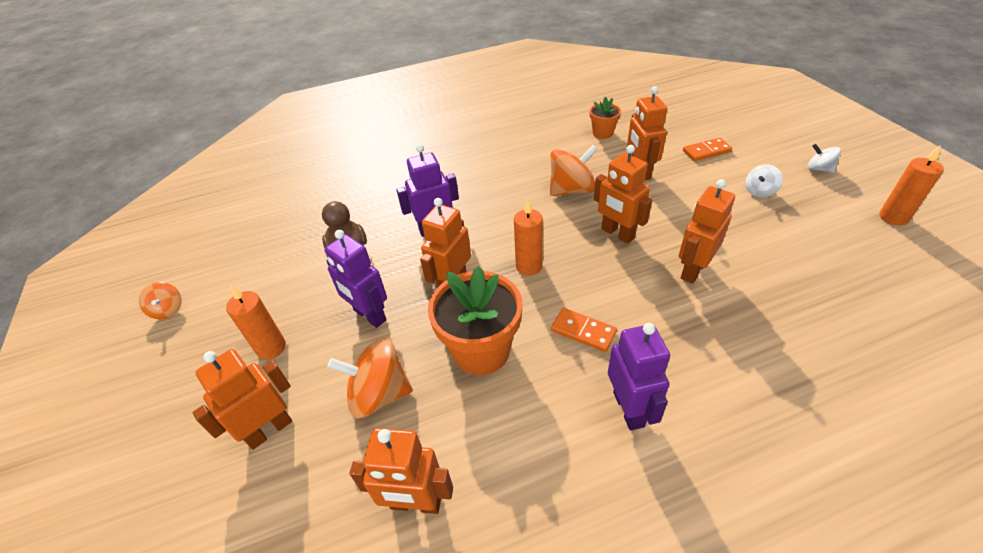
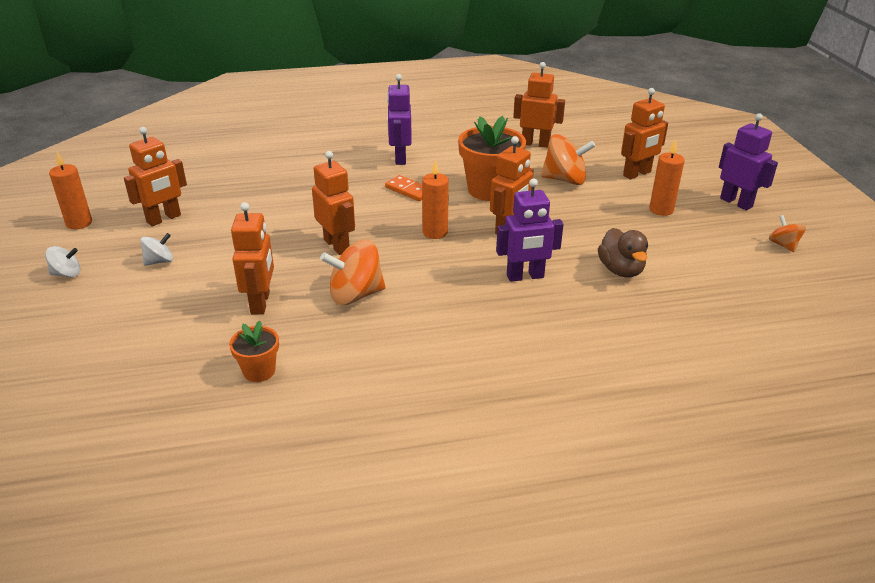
camera: 175 degrees left, 10 degrees down
(369, 315) = (583, 218): purple robot -> purple robot (736, 202)
(693, 270) = (295, 212): orange robot -> orange robot (164, 219)
(706, 151) = (155, 316): orange domino -> none
(818, 169) = (67, 274): white spinning top -> white spinning top turned 60 degrees counterclockwise

